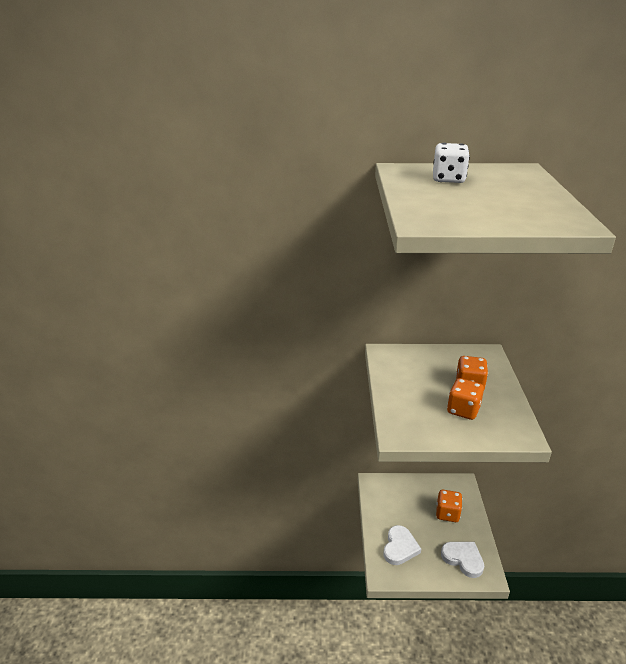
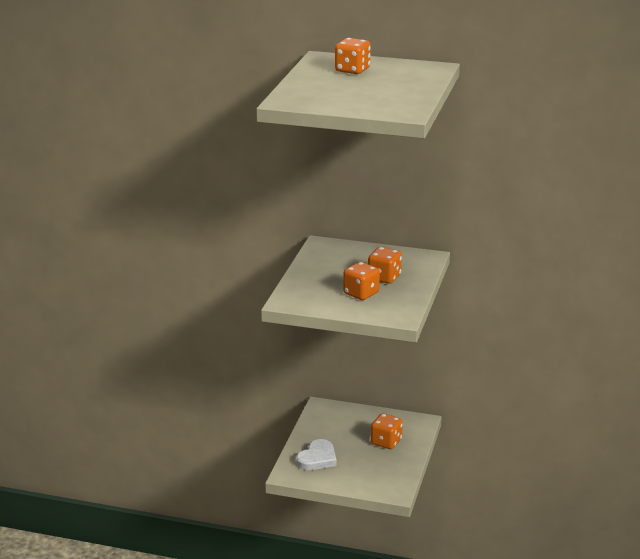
camera: 15 degrees right, 5 degrees down
(448, 179) = (352, 70): white dice -> orange dice
(463, 559) = (378, 477): white heart -> none

